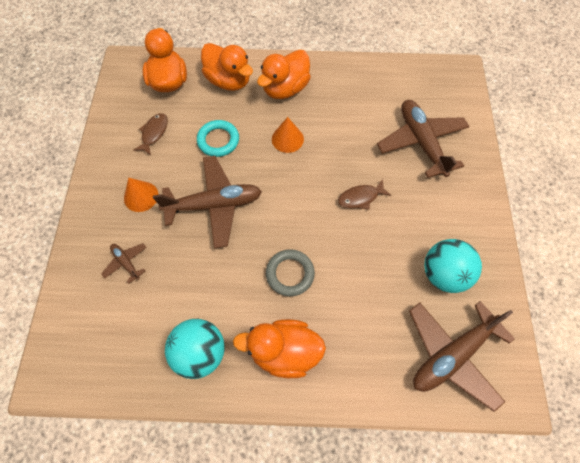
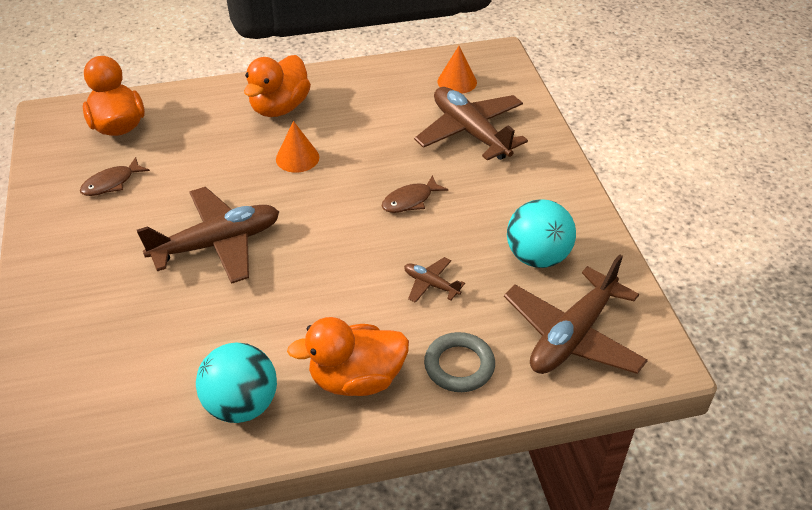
camera: 15 degrees left, 20 degrees down
(126, 263) = (109, 329): brown plane -> brown plane (431, 284)
(141, 196) = (111, 254): orange cone -> orange cone (457, 82)
(154, 133) = (111, 183): brown fish -> brown fish turned 135 degrees counterclockwise
(218, 140) = (204, 175): turquoise ring -> none
(229, 81) = (201, 112): orange duck -> none
(290, 274) = (340, 296): grey ring -> grey ring (459, 366)

